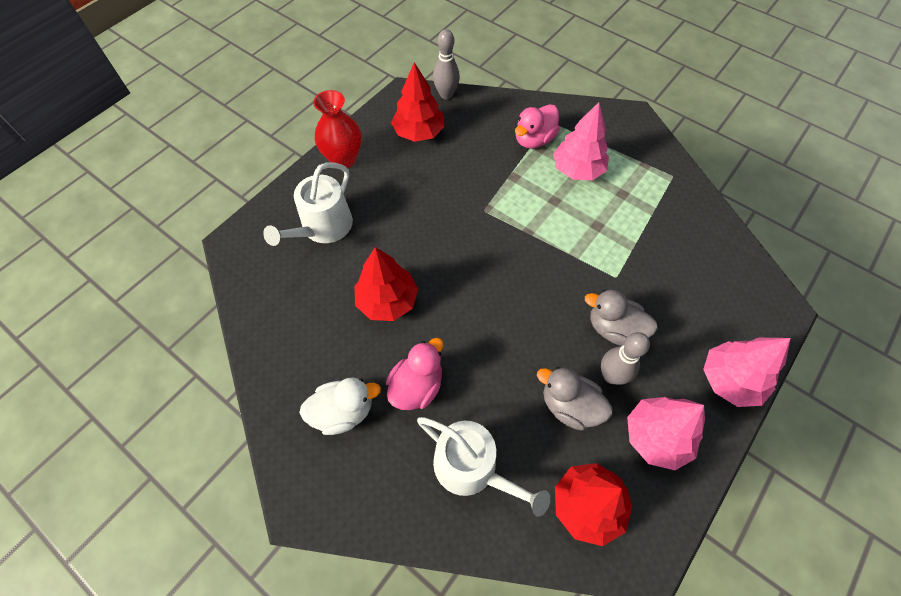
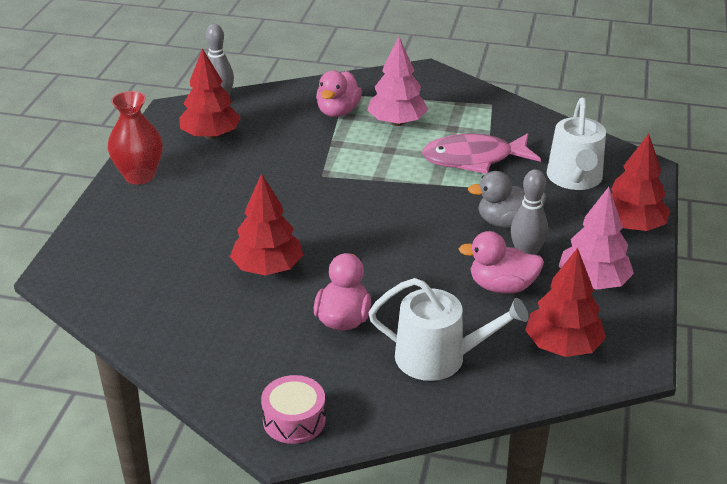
camera: 25 degrees left, 25 degrees down
(321, 485) = (294, 420): none -> pink drum
(323, 227) = (155, 234): white watering can -> white watering can (575, 178)
(343, 412) = (279, 361): white duck -> none
(569, 406) = (502, 286): grey duck -> pink duck
(623, 238) = (474, 159): none -> pink fish
(729, 380) = (631, 226): pink tree -> red tree

